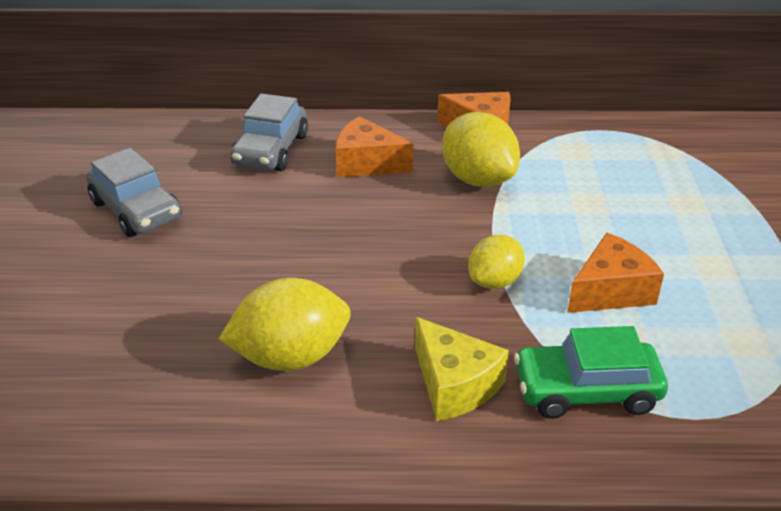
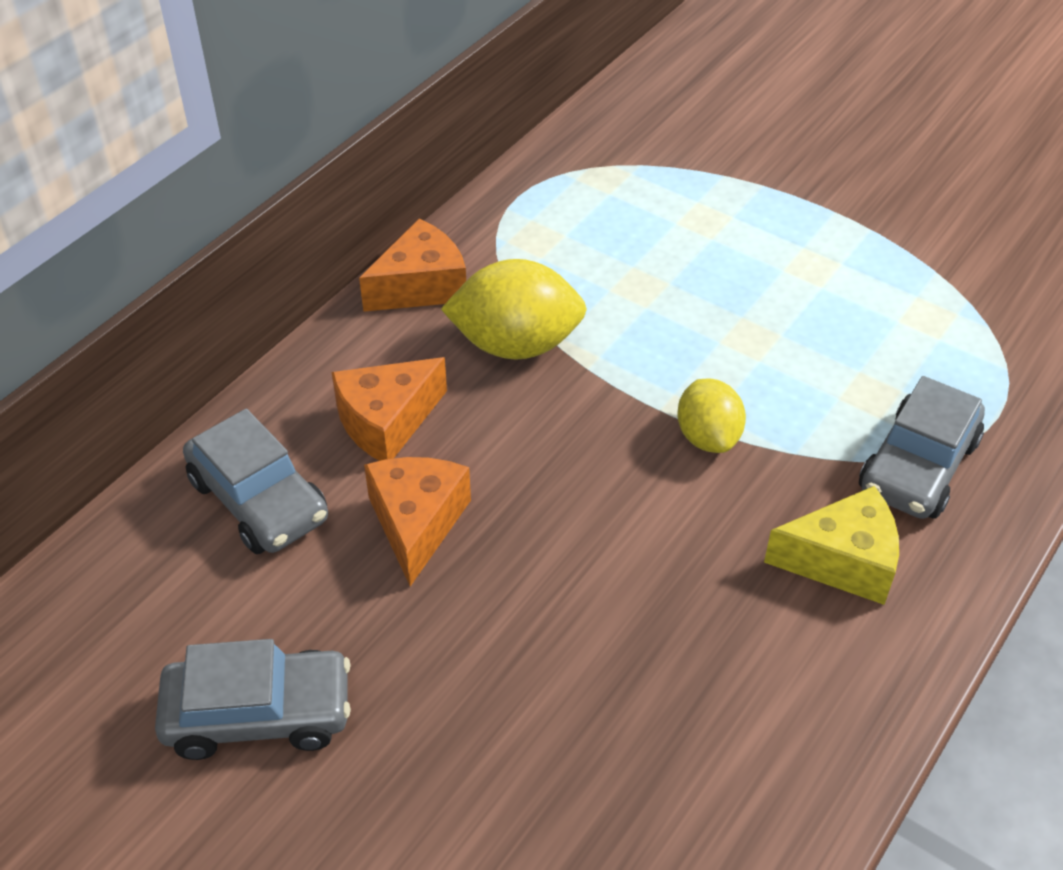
camera: 55 degrees left, 10 degrees up
(290, 357) = (698, 681): yellow lemon -> none
(586, 391) = (917, 466): green car -> grey car
(611, 291) = (792, 360): orange cheese -> orange cheese (417, 523)

